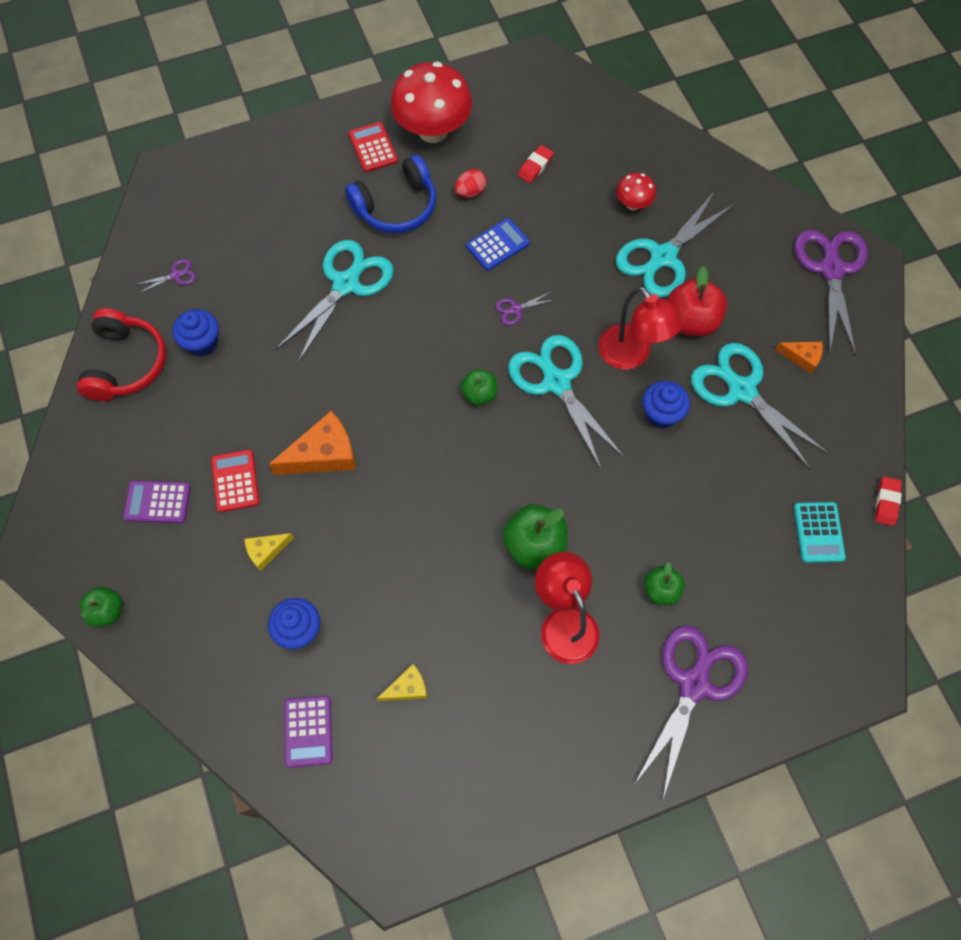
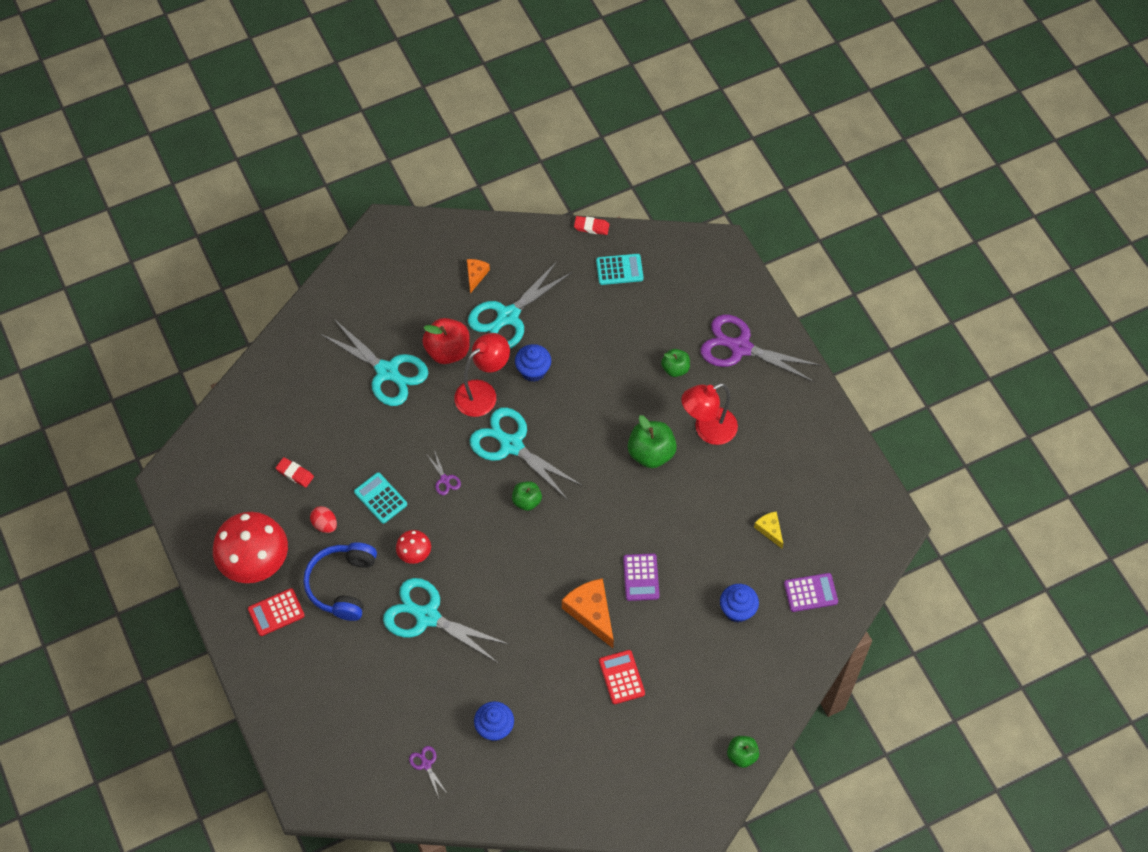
camera: 95 degrees left, 5 degrees down
(126, 364) = (520, 789): red headphones -> none
(157, 502) = (646, 735): purple calculator -> purple calculator (641, 577)
(235, 481) = (621, 677): red calculator -> red calculator turned 90 degrees clockwise
(266, 551) = (678, 644): yellow cheese -> none
(396, 206) = (343, 585): blue headphones -> blue headphones turned 135 degrees counterclockwise
(498, 245) = (380, 498): blue calculator -> turquoise calculator
(556, 382) = (511, 445): turquoise scissors -> turquoise scissors turned 75 degrees clockwise
(633, 204) = (333, 395): red mushroom -> red mushroom (414, 554)
(831, 270) = (394, 252): purple scissors -> none

